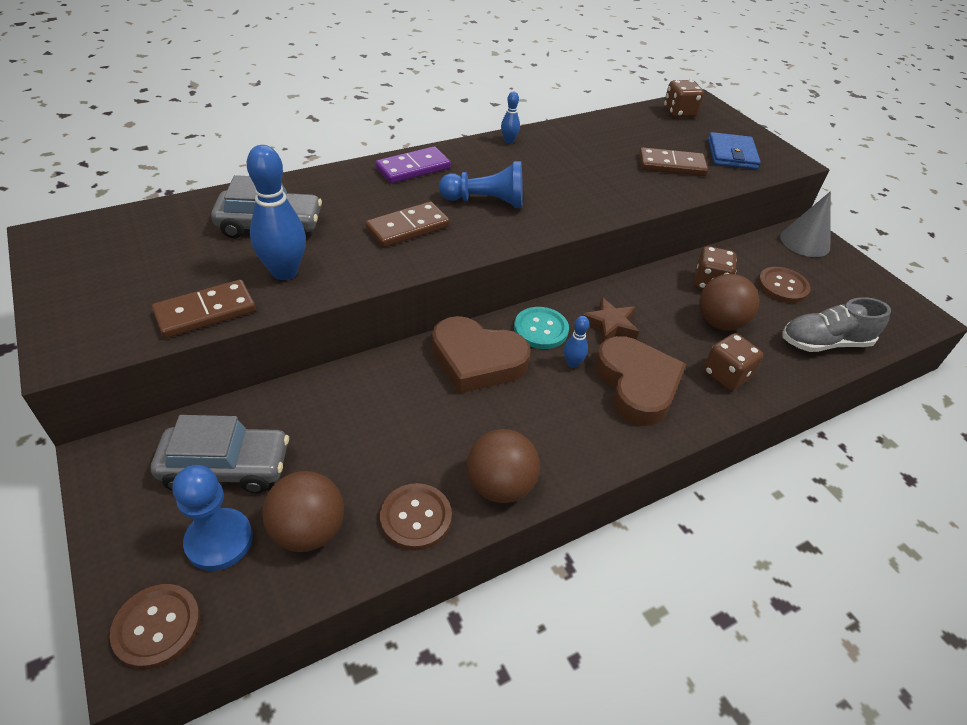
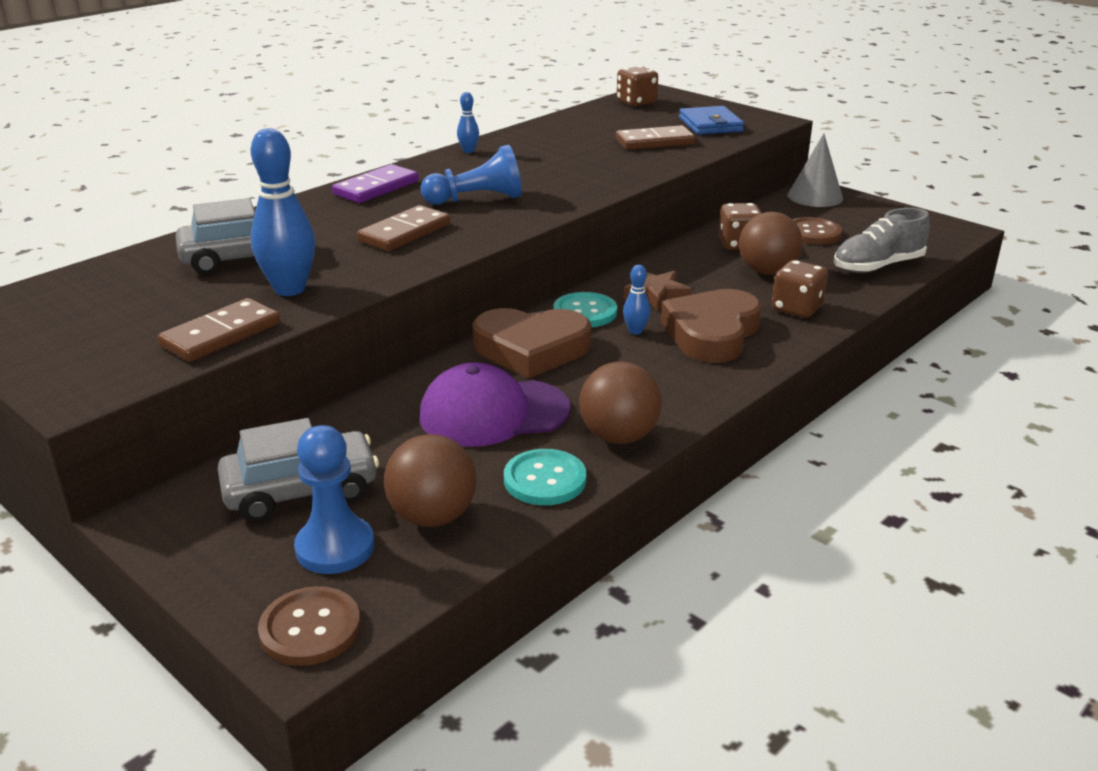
camera: 15 degrees left, 15 degrees down
(412, 426) = (493, 413): none -> purple cap
(416, 518) = (545, 480): brown button -> turquoise button
(636, 385) = (712, 333): brown heart -> brown heart turned 120 degrees counterclockwise

